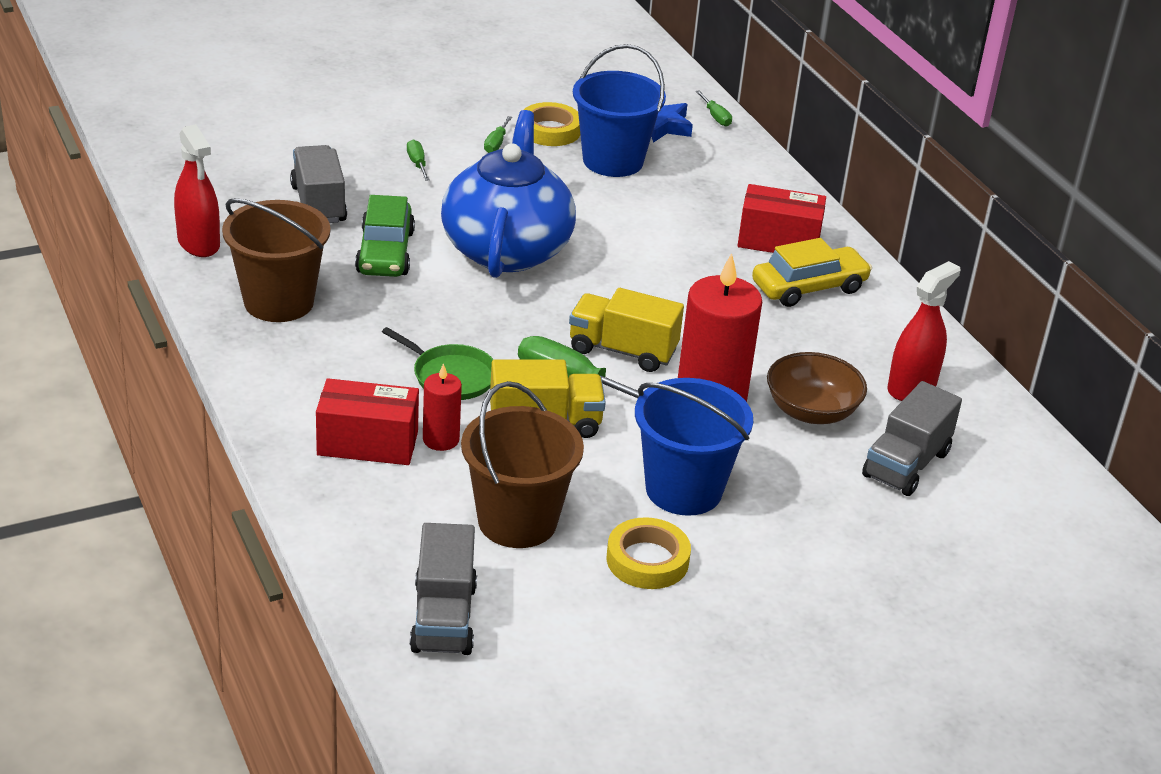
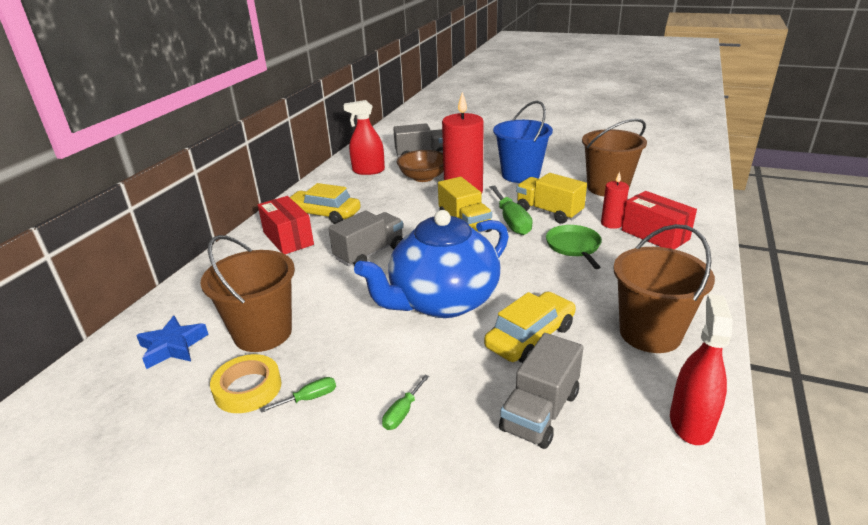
camera: 130 degrees left, 5 degrees down
(385, 252) = (530, 337): green car -> yellow car
(443, 618) = (673, 174): grey truck -> grey truck (369, 253)
(613, 161) = (263, 333): blue bucket -> brown bucket
(647, 560) = (567, 164): yellow tape -> none
(715, 117) = (127, 333): green screwdriver -> none

